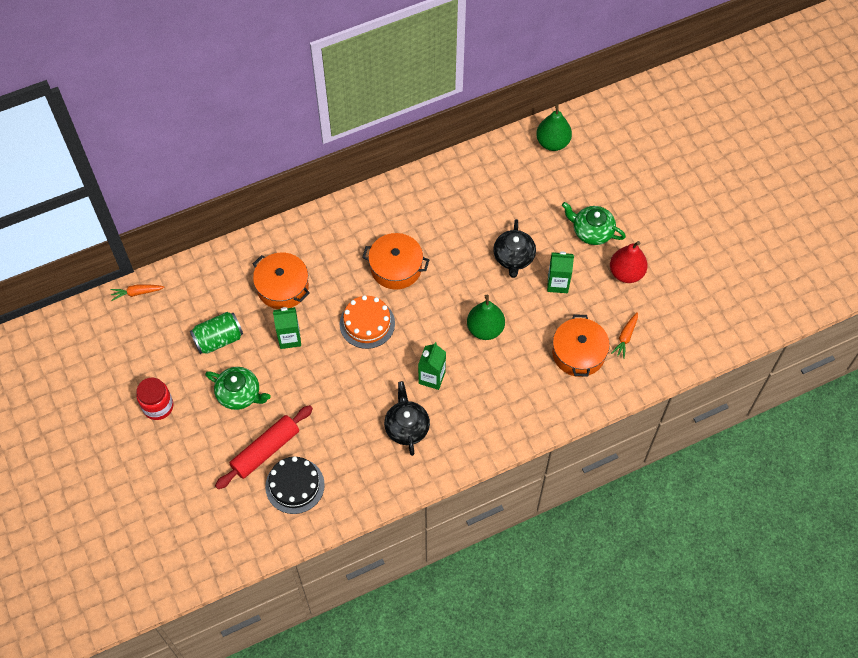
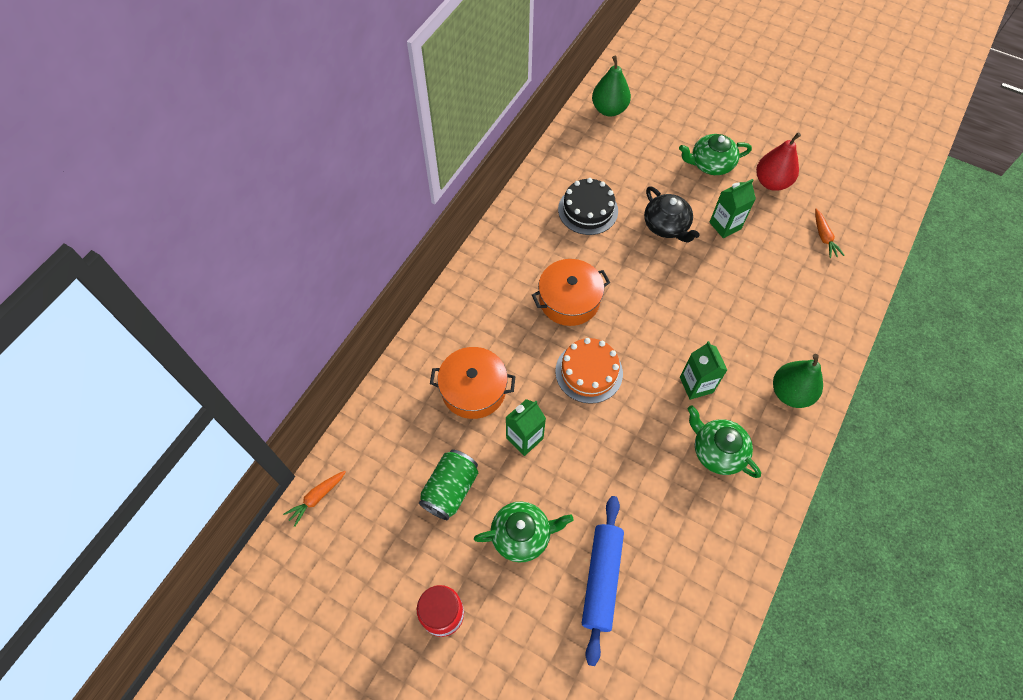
camera: 35 degrees left, 0 degrees up
(265, 450) = (601, 579): red rolling pin -> blue rolling pin
(295, 485) = (664, 596): black cake -> black cake (588, 210)
(407, 427) = (717, 451): black teapot -> green teapot
(485, 329) = (701, 306): green pear -> green pear (790, 393)
(578, 353) = (800, 276): orange pot -> none

